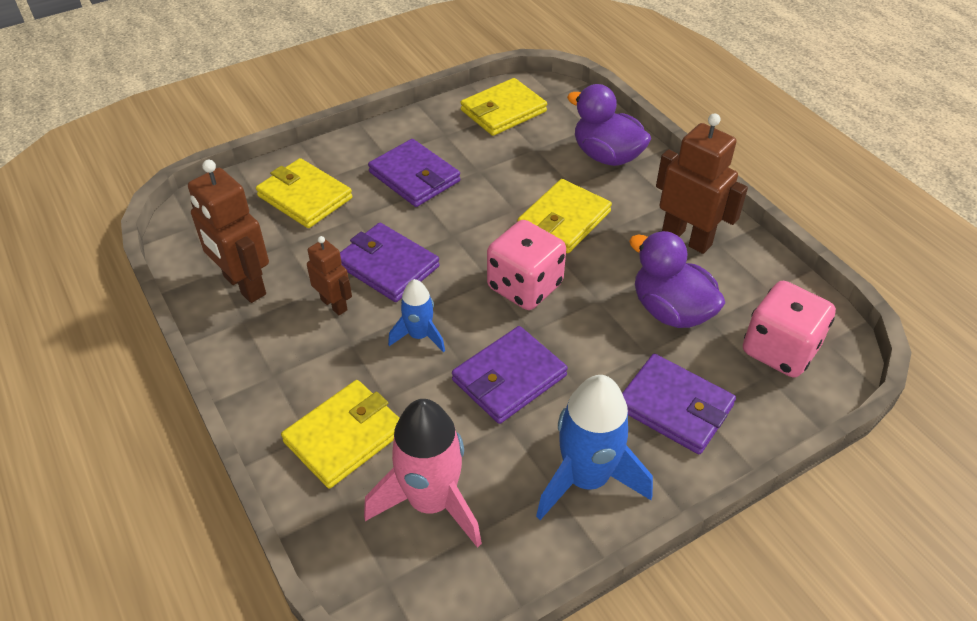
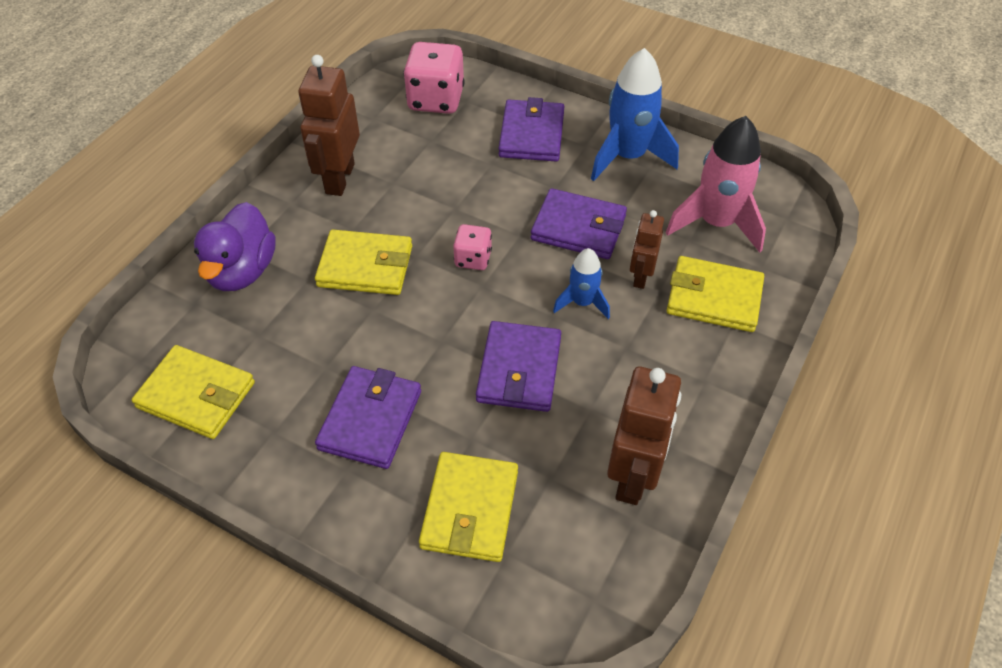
camera: 120 degrees left, 5 degrees up
(334, 304) = (597, 384): brown robot -> brown robot (640, 276)
(524, 286) = (473, 259): pink dice -> pink dice, size x0.56
(671, 311) = (436, 163): purple duck -> none

